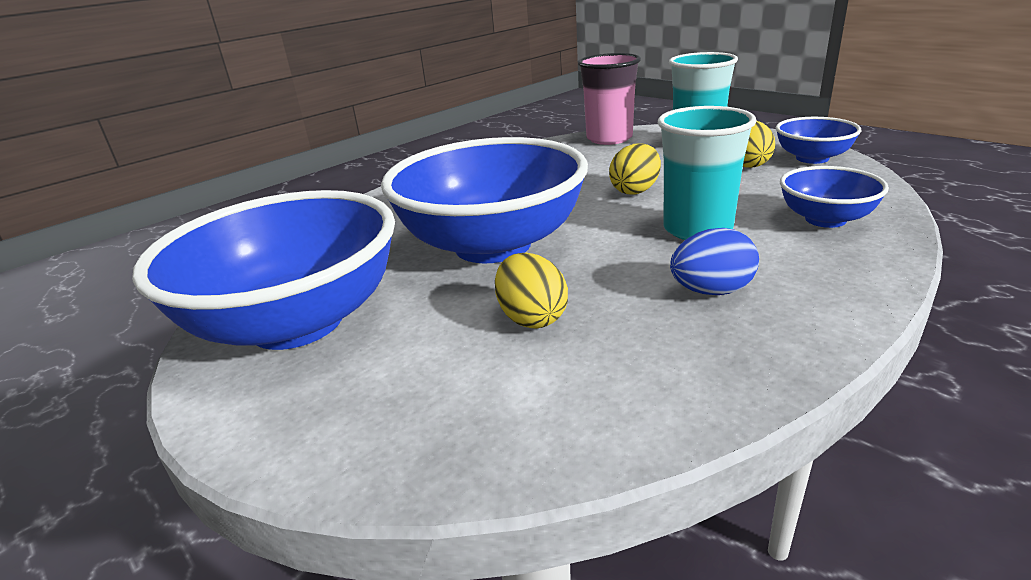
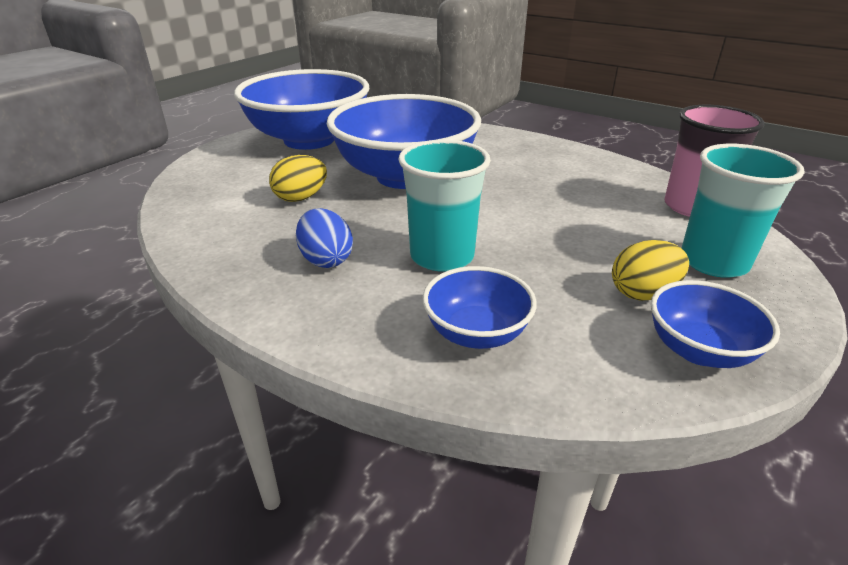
camera: 75 degrees right, 5 degrees up
(635, 190) = (530, 225): yellow egg -> none

